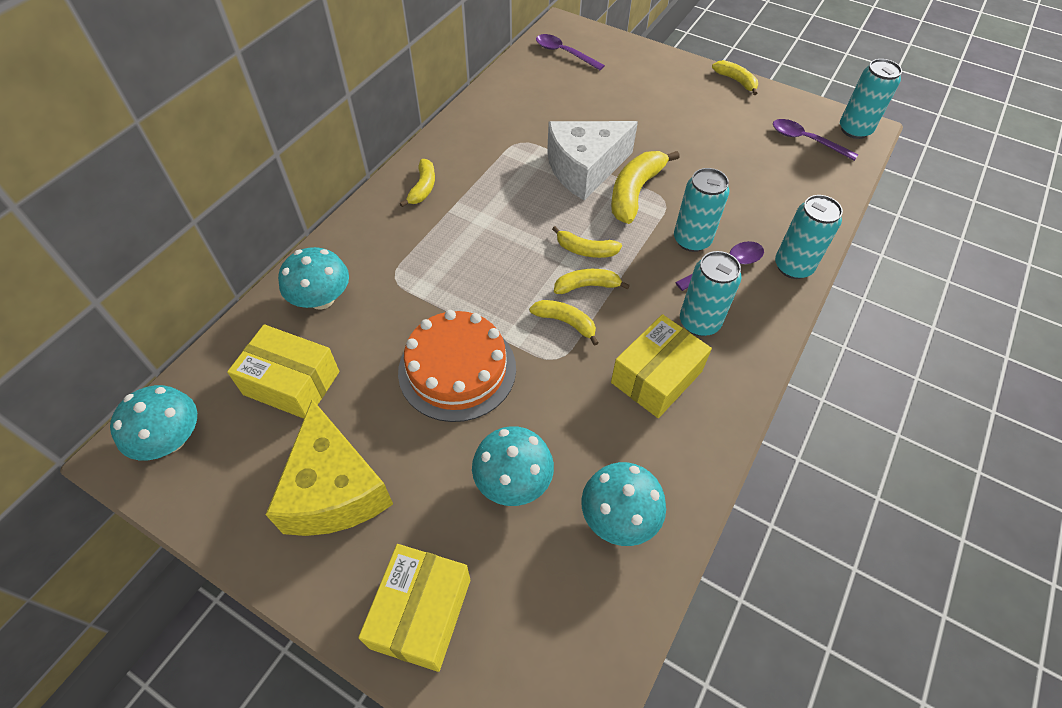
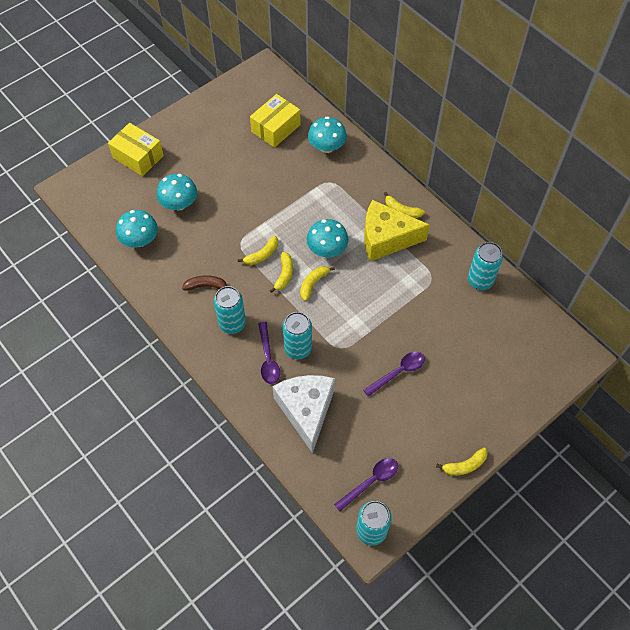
camera: 110 degrees right, 5 degrees up
(171, 439) = (264, 83): turquoise mushroom -> turquoise mushroom (327, 249)
(334, 490) = (209, 136): yellow cheese -> yellow cheese (386, 238)
(457, 369) = (253, 196): orange cake -> none
(564, 53) = (538, 343): purple spoon -> purple spoon (398, 372)
(584, 169) = (389, 309): white cheese -> white cheese (306, 410)
(635, 192) = (355, 332): yellow banana -> none
(656, 377) = (206, 286): yellow box -> brown banana
(793, 267) = (251, 400): turquoise can -> turquoise can (480, 280)

